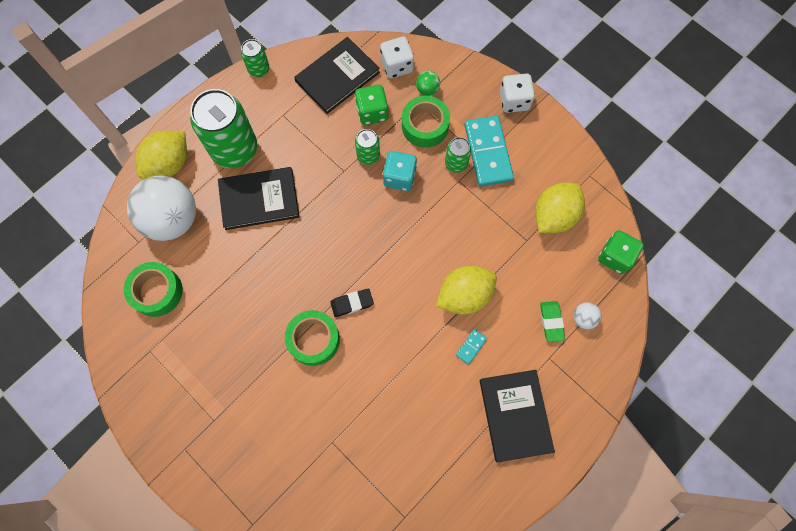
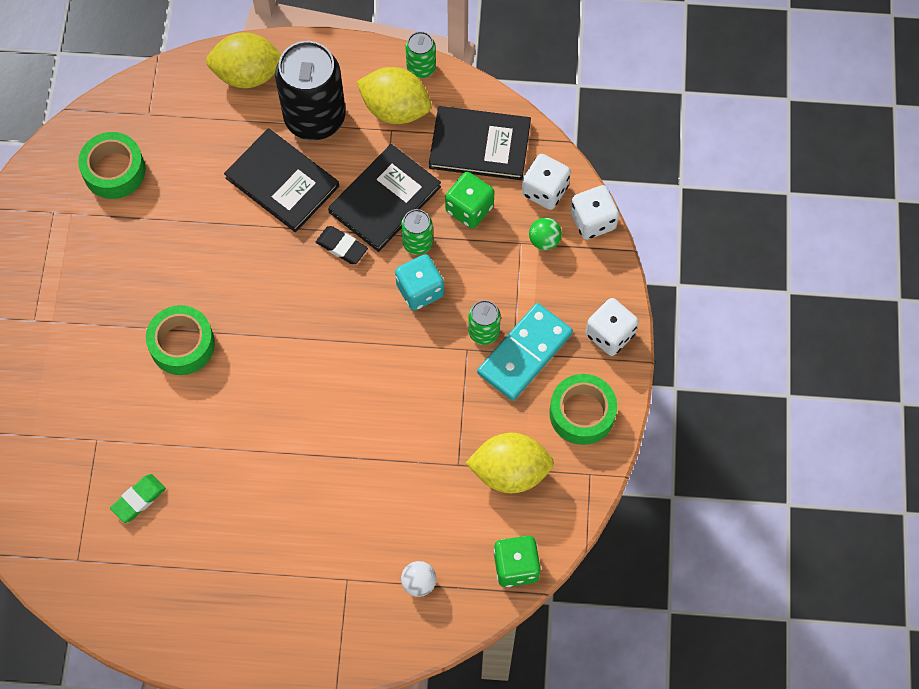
camera: 50 degrees right, 5 degrees down
(172, 219) = (195, 124): white ball -> none
(235, 149) = (315, 118): green can -> black can
(352, 303) = (247, 350): black eraser -> black eraser (342, 247)
(425, 126) = (500, 270): green tape -> green tape (582, 413)
(438, 57) = (593, 221): none -> white dice
(464, 295) = (345, 448): yellow lemon -> yellow lemon (395, 109)
(471, 346) = (296, 495): turquoise domino -> none
(515, 415) = (259, 589): black book -> black book (384, 199)
(551, 322) = (388, 553): green eraser -> green eraser (139, 499)

